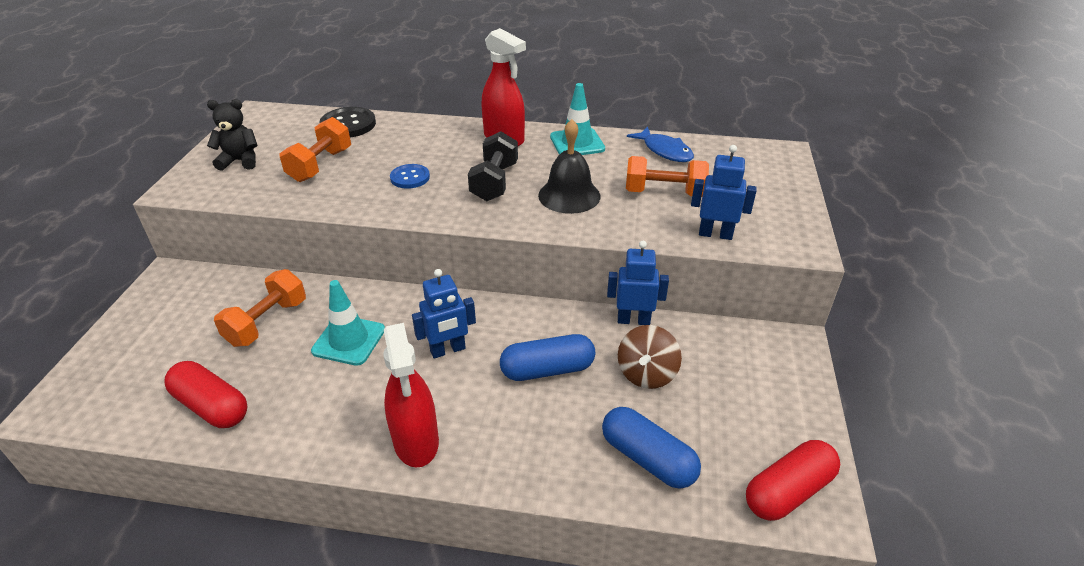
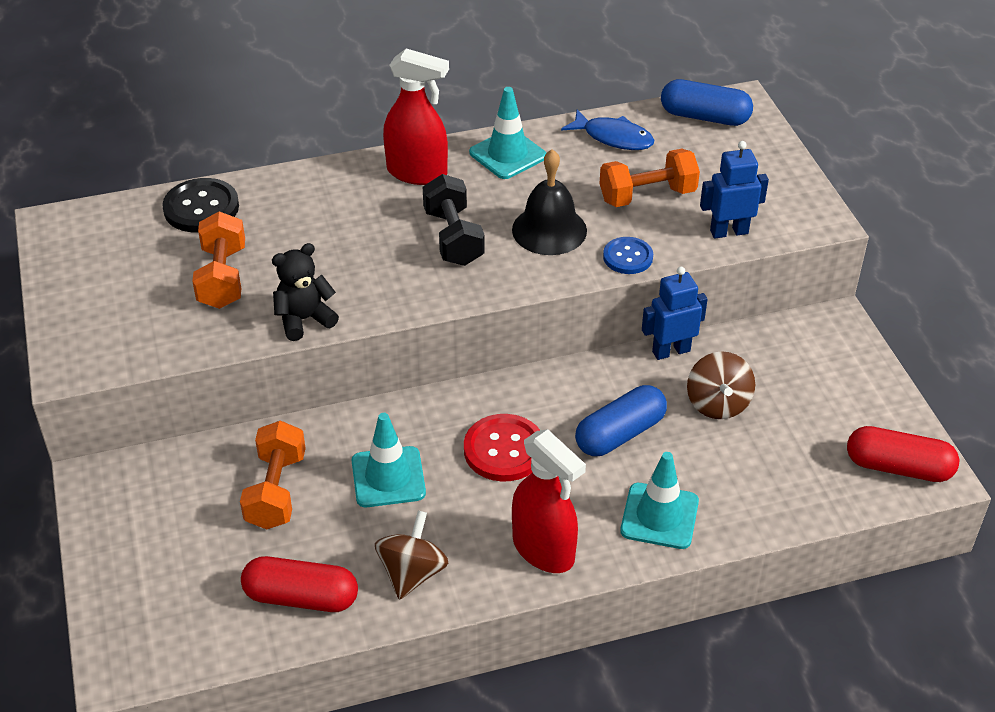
camera: 25 degrees left, 5 degrees up
(240, 161) = (111, 303): black teddy bear -> black teddy bear (304, 319)
(303, 419) = (412, 573): none -> brown spinning top
(410, 177) = (349, 261): blue button -> blue button (628, 257)
(448, 350) = (504, 450): blue robot -> red button
(532, 450) = (659, 516): none -> turquoise traffic cone
(647, 459) = (766, 484): blue capsule -> blue capsule (704, 117)
(788, 491) = (898, 467): red capsule -> red capsule turned 75 degrees clockwise

